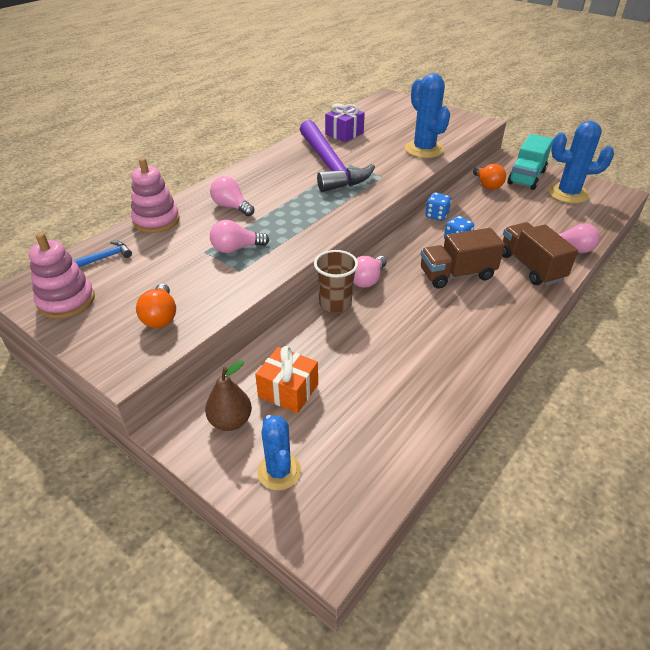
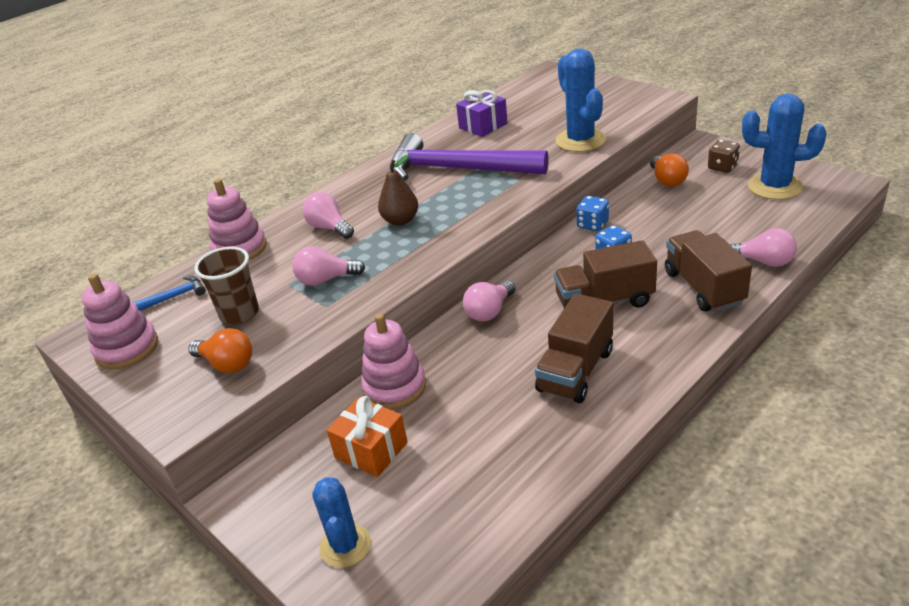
camera: 10 degrees right, 5 degrees down
(160, 316) = (227, 364): orange light bulb -> orange light bulb turned 60 degrees counterclockwise
(230, 421) = (299, 486): brown pear -> brown pear (400, 220)
(299, 339) = (394, 387): none -> pink stacking toy
(329, 166) = (457, 169): purple hammer -> purple hammer turned 120 degrees clockwise
(335, 304) = (444, 343): brown cup -> brown cup (239, 314)
(444, 328) = (575, 371): none -> brown truck
(526, 177) = (722, 167): turquoise truck -> brown dice

